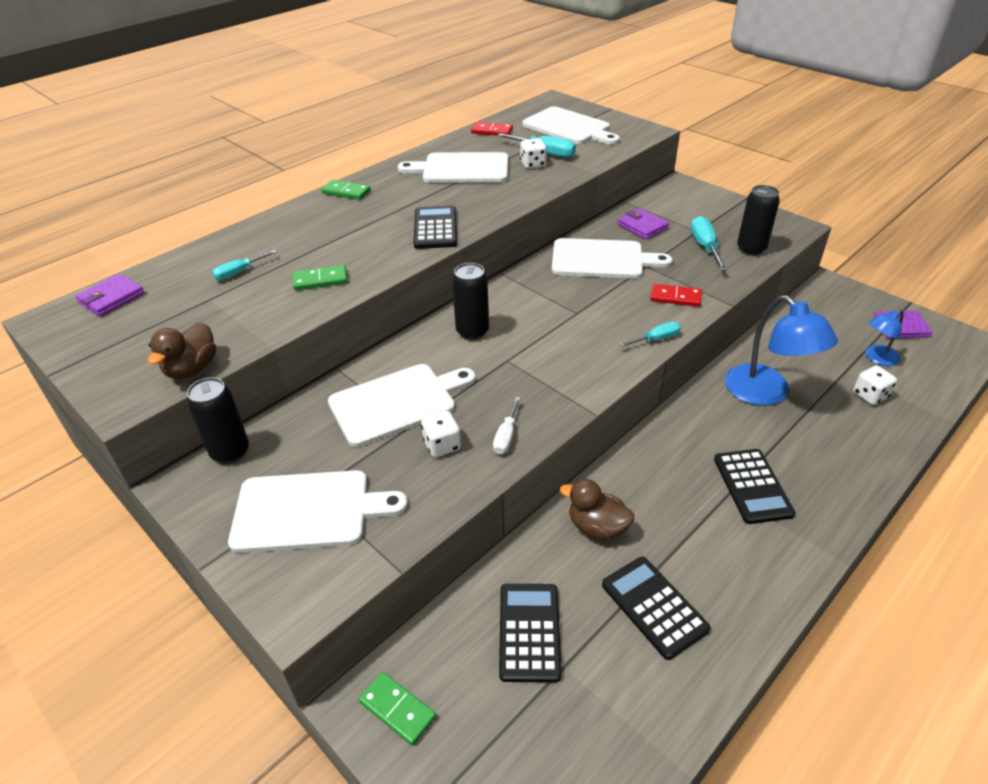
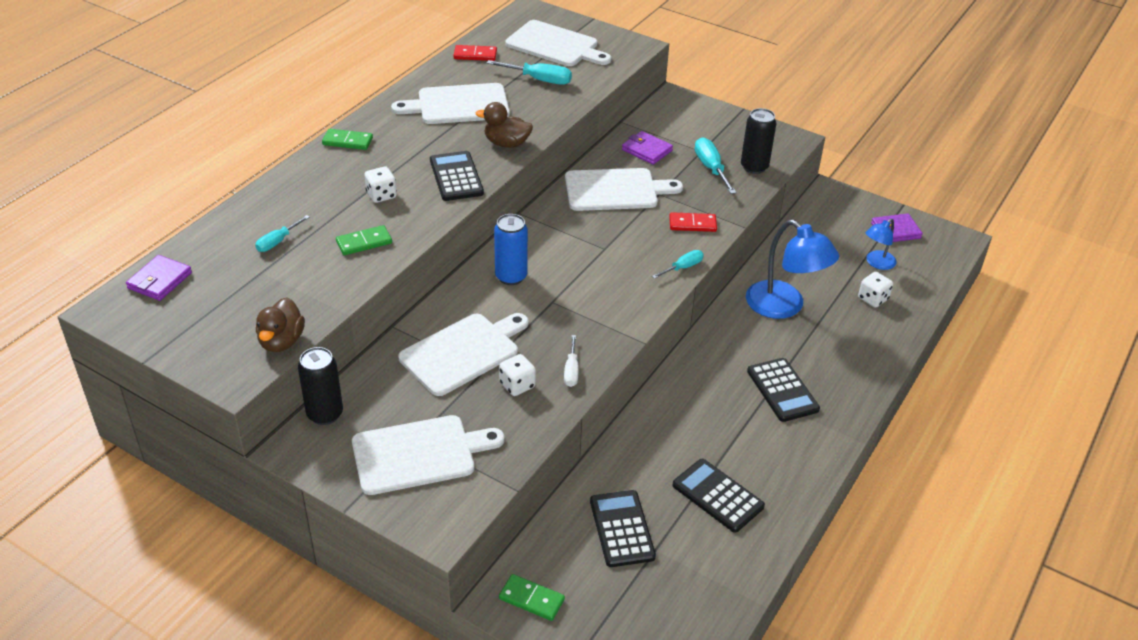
camera: 15 degrees left, 0 degrees up
(472, 331) = (511, 277): black can -> blue can
(533, 164) = (530, 95): white dice -> white dice (381, 195)
(597, 527) = (658, 441): brown duck -> brown duck (506, 143)

